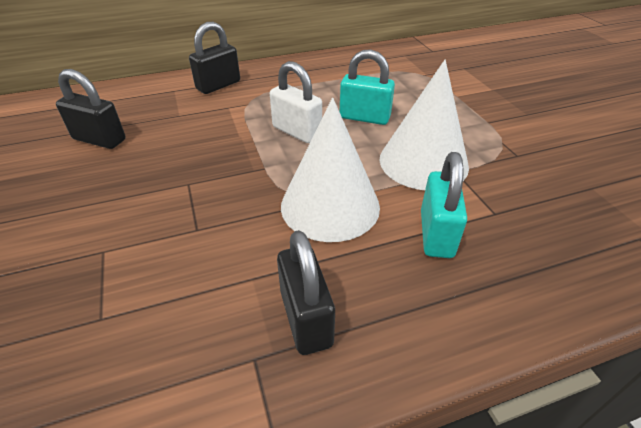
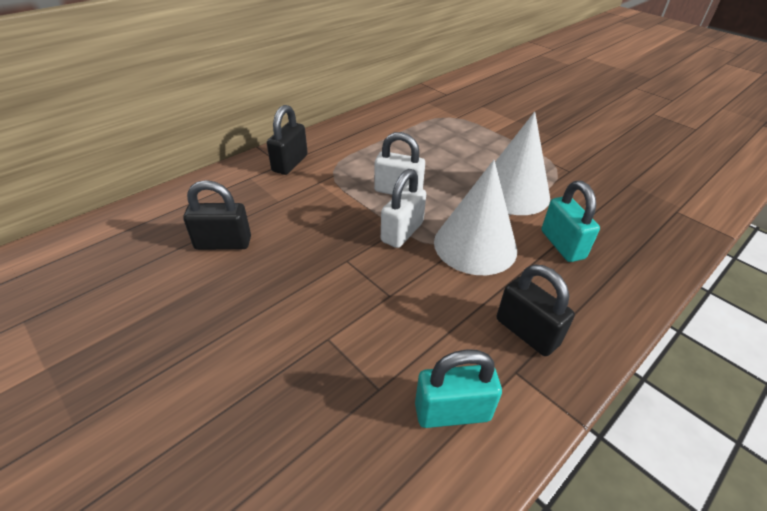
camera: 25 degrees left, 0 degrees up
(265, 171) = (402, 232): none -> white padlock
(364, 117) = (441, 166): turquoise padlock -> turquoise padlock (452, 412)

